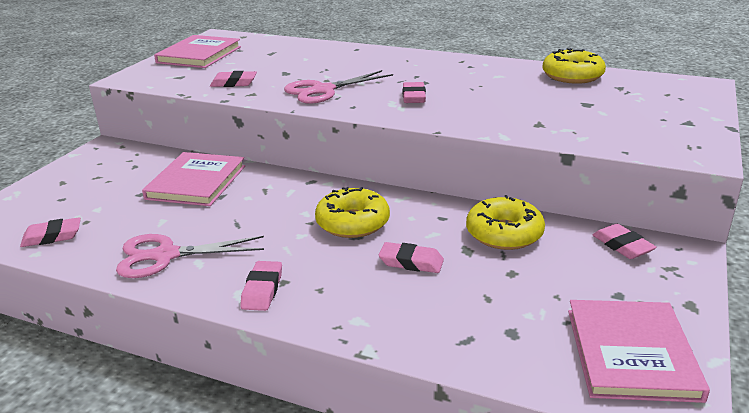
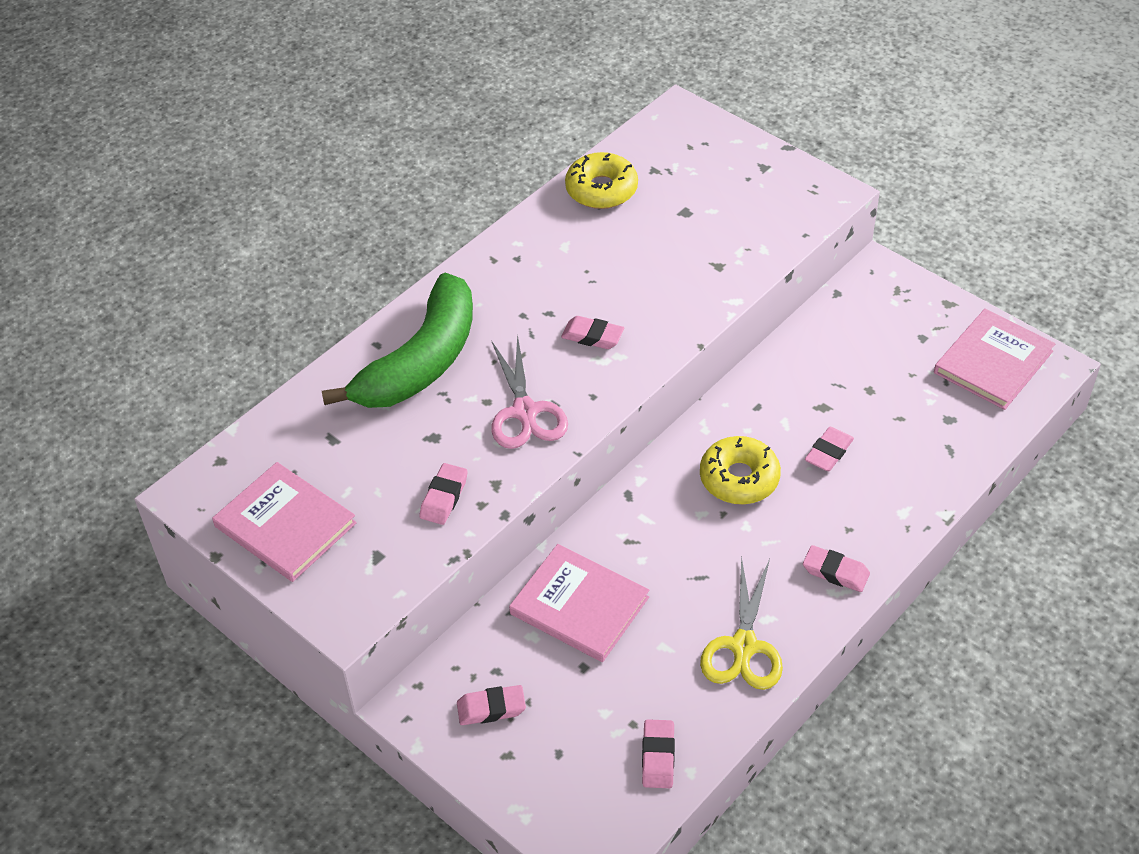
camera: 70 degrees left, 20 degrees up
(166, 256) = (744, 646): pink scissors -> yellow scissors
(350, 60) = (421, 361): none -> green banana
(504, 233) = (805, 372): yellow donut -> none
(622, 246) = (855, 303): pink eraser -> pink eraser (491, 708)
(631, 353) = (993, 362): pink book -> pink book turned 75 degrees counterclockwise

